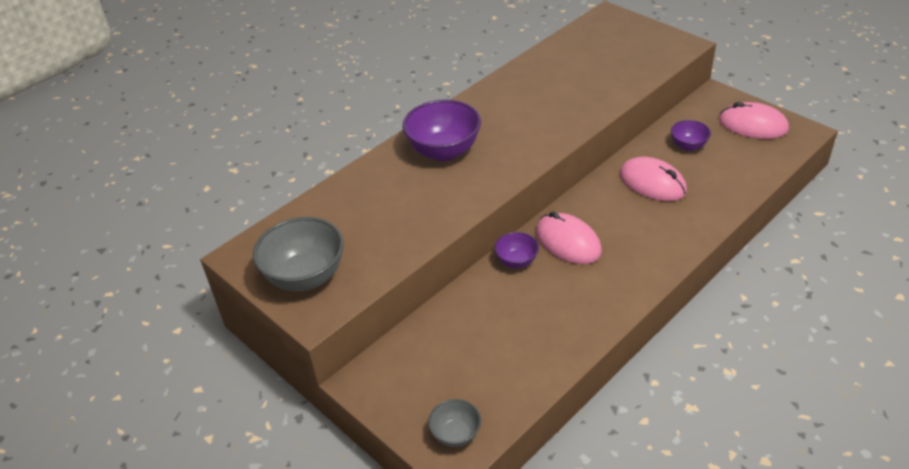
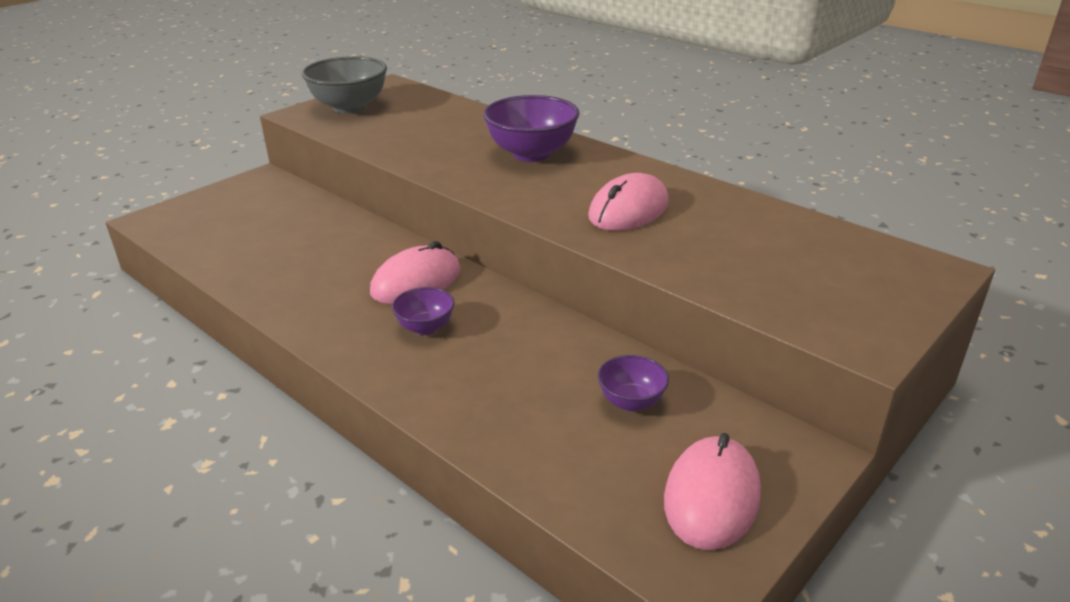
camera: 85 degrees right, 10 degrees down
(456, 434) = (173, 220): grey bowl -> none
(516, 261) = (391, 248): purple bowl -> purple bowl (425, 327)
(652, 183) = (531, 356): pink mouse -> pink mouse (628, 210)

